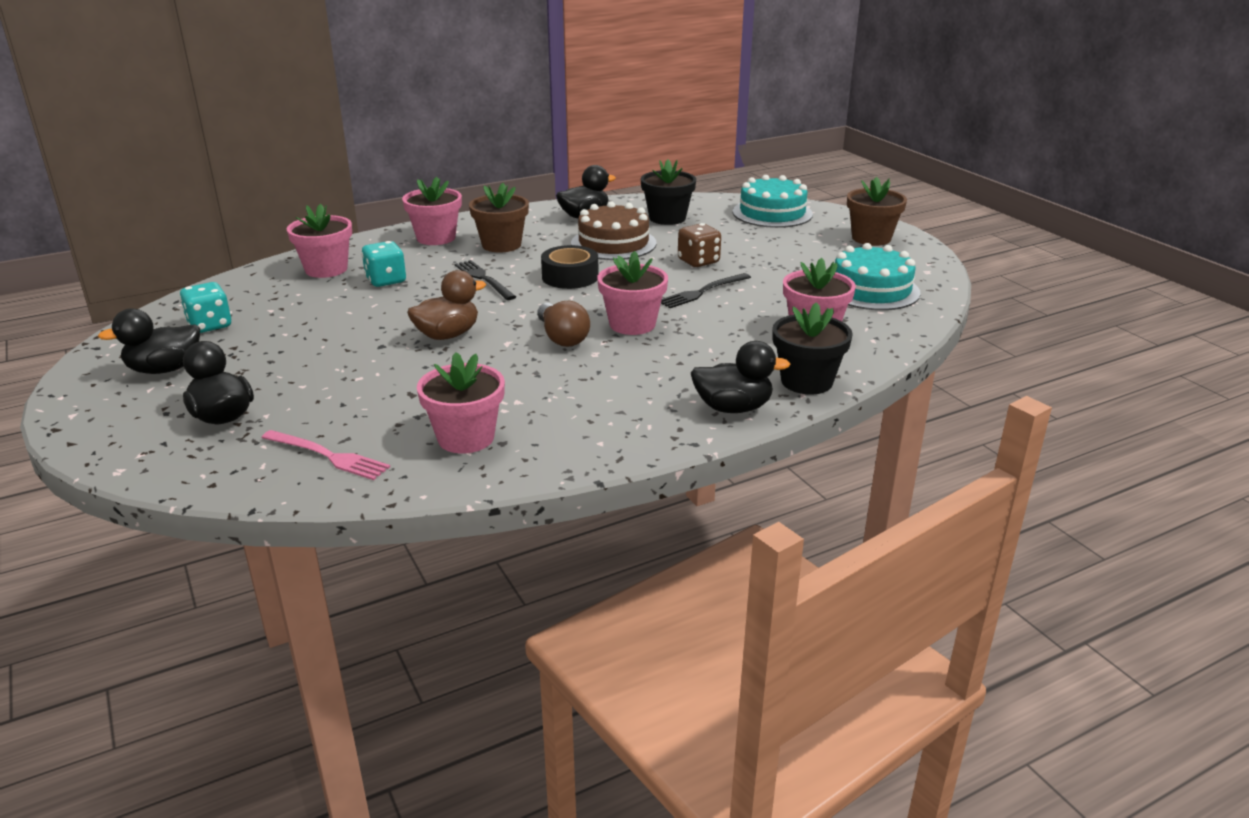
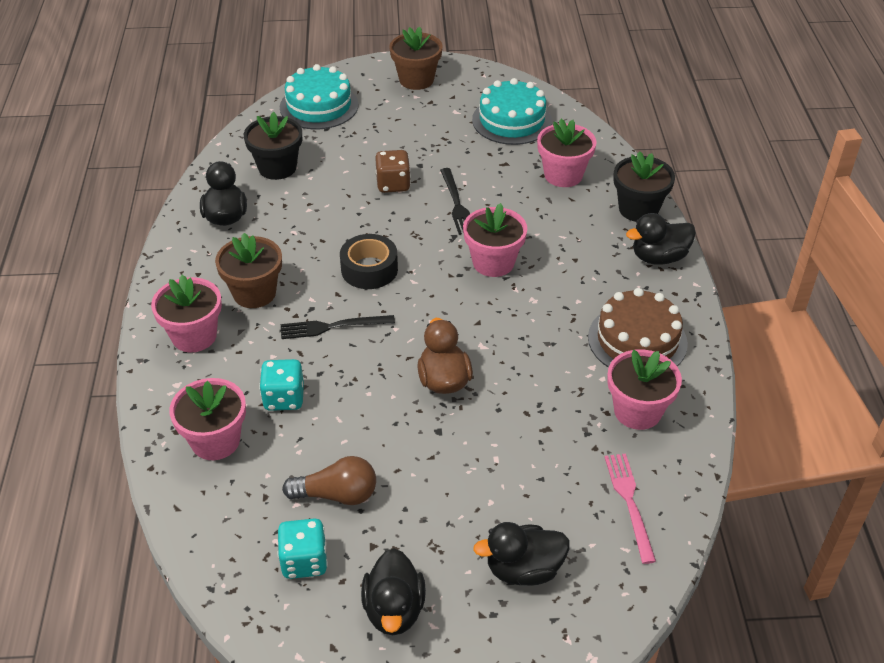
camera: 65 degrees left, 15 degrees up
(328, 456) = (629, 502): pink fork -> pink fork turned 60 degrees counterclockwise
(562, 337) = (493, 310): brown light bulb -> brown light bulb (337, 495)
(613, 243) = (311, 219): brown cake -> brown cake (637, 340)
(733, 408) = (659, 257): black duck -> black duck turned 135 degrees counterclockwise

